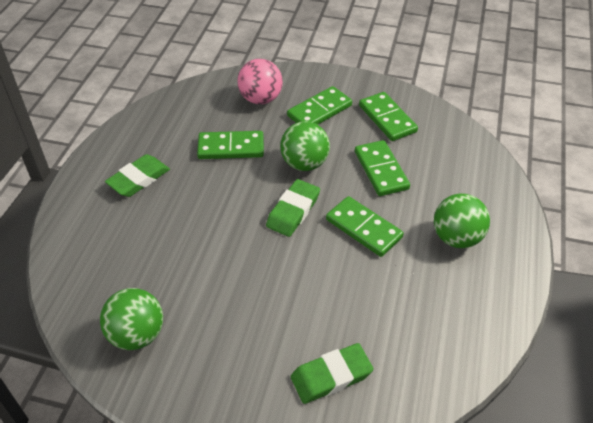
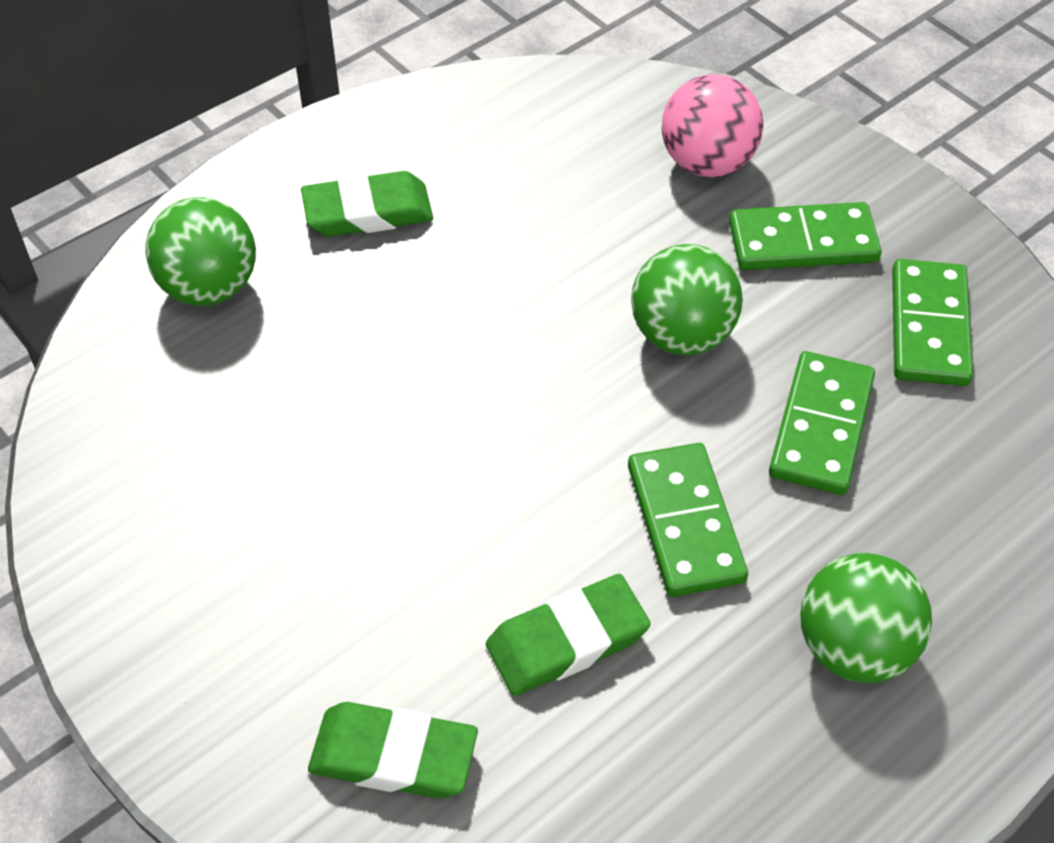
camera: 35 degrees right, 5 degrees up
(137, 334) = (152, 486): green ball -> green ball (210, 287)
(231, 148) = (572, 233): green domino -> none
(293, 211) = (582, 415): green eraser -> green eraser (567, 640)

